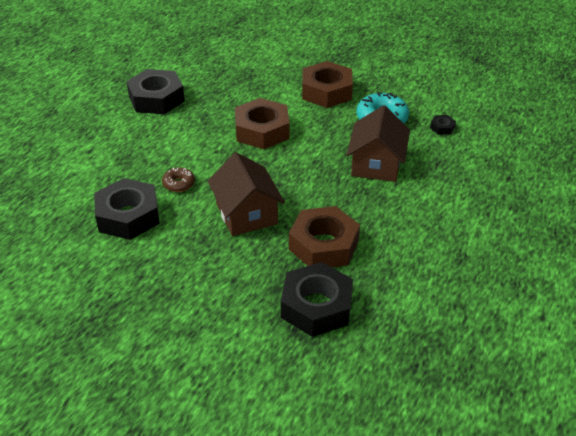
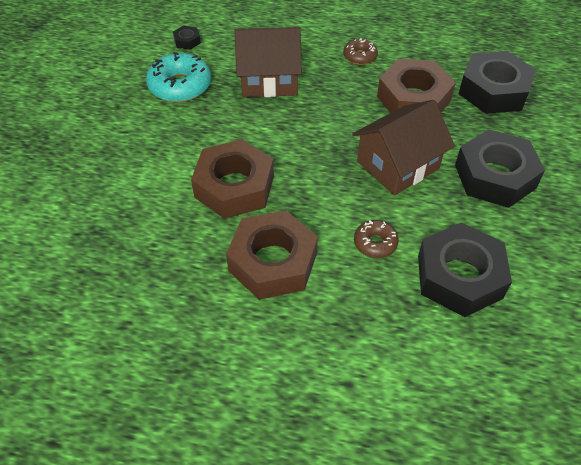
camera: 105 degrees left, 10 degrees up
(156, 99) = (182, 339): black nut -> black nut (495, 176)
(326, 91) = (127, 141): brown nut -> brown nut (273, 262)
(396, 225) = (360, 56): none -> brown donut

